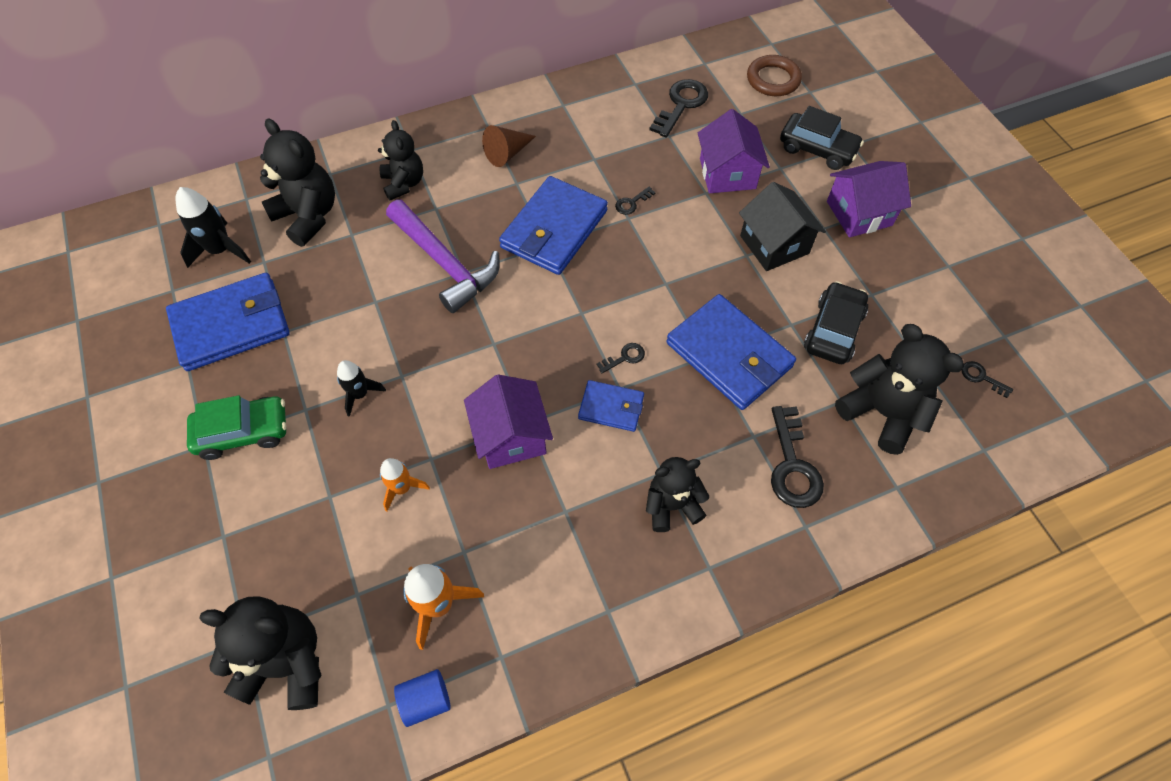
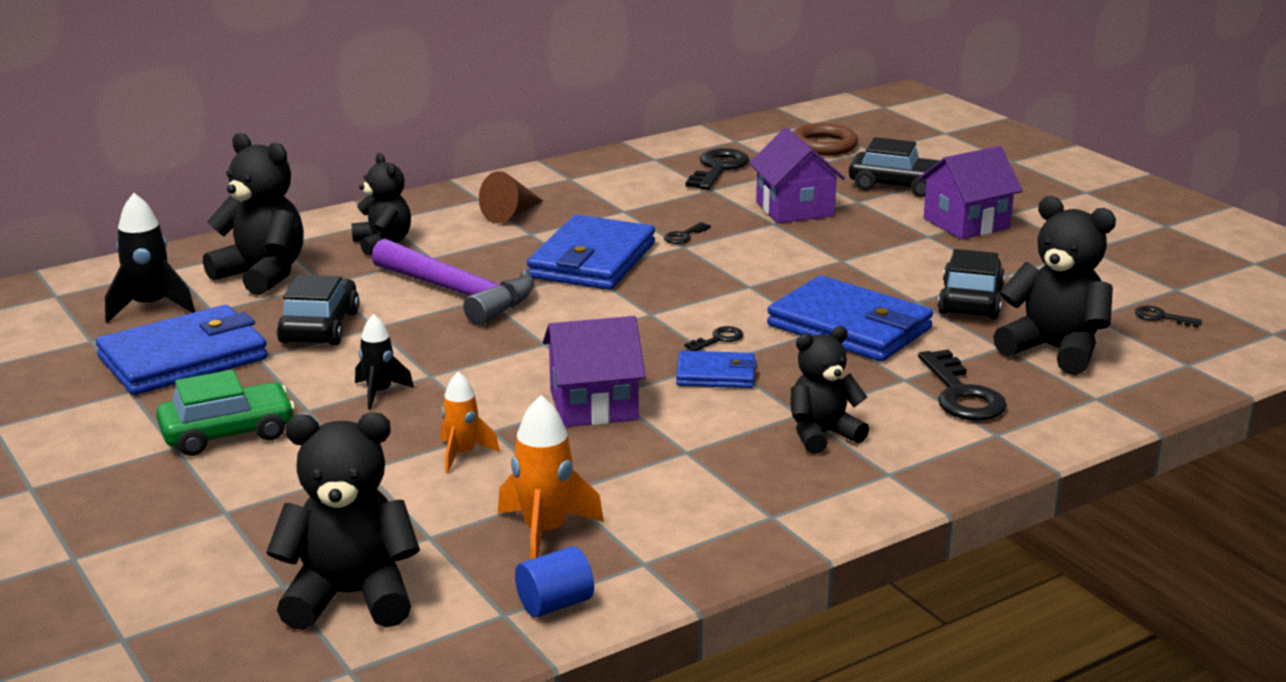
camera: 10 degrees left, 35 degrees down
(335, 296) = (319, 327): none -> black car
(511, 436) = (594, 405): purple house -> purple house turned 75 degrees counterclockwise
(774, 244) = (872, 250): black house -> none

